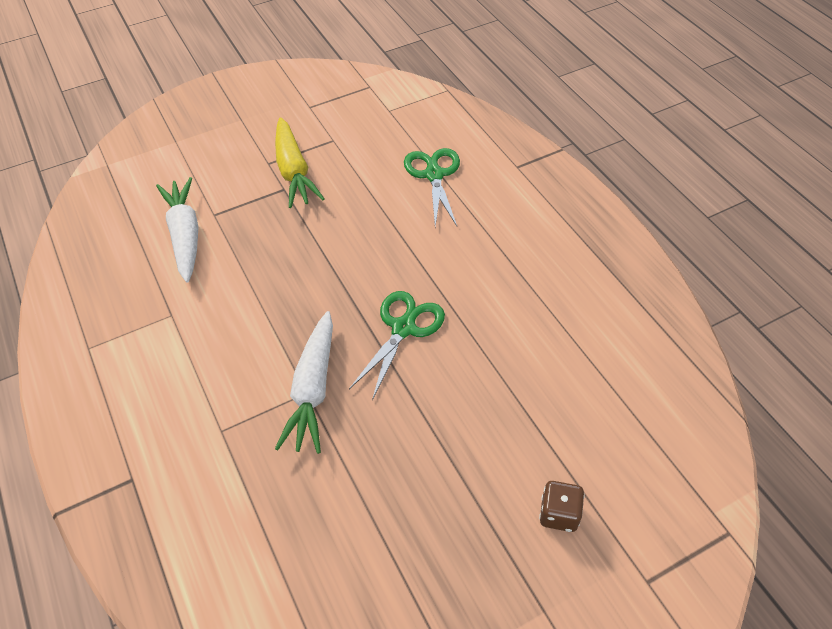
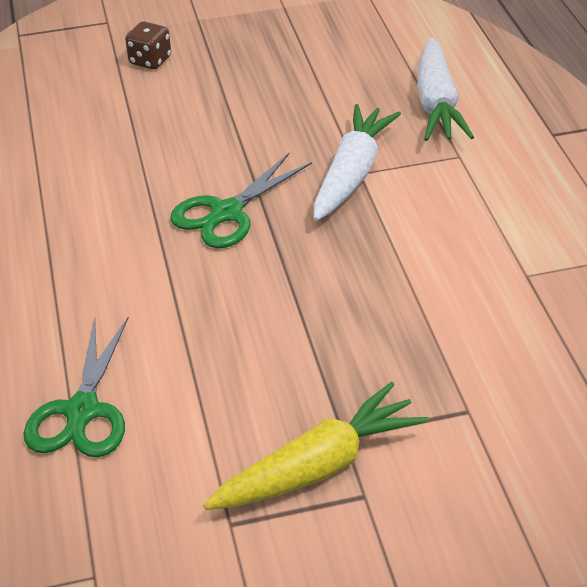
camera: 165 degrees left, 10 degrees down
(185, 235) = (515, 383): white carrot -> white carrot (437, 104)
(294, 171) = (319, 466): yellow carrot -> yellow carrot turned 60 degrees clockwise

